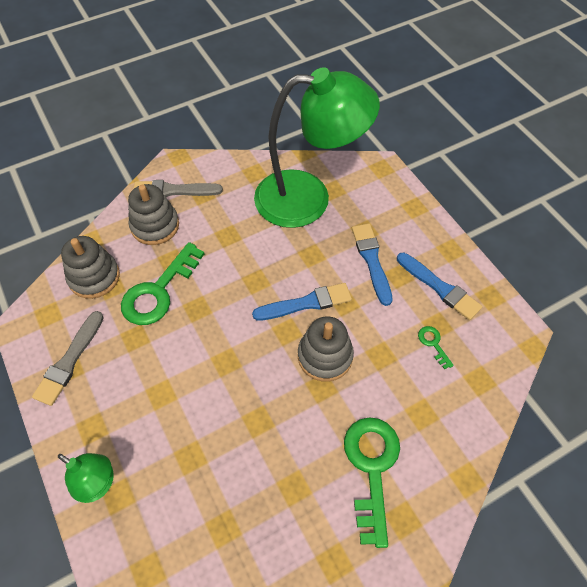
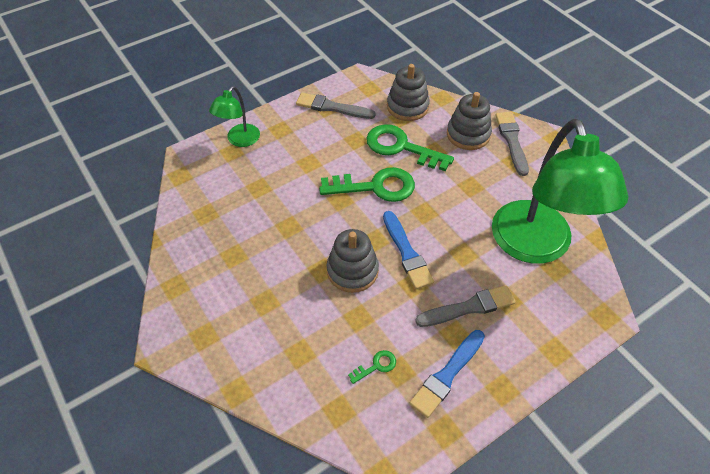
camera: 85 degrees right, 5 degrees down
(371, 260) = (469, 307): blue brush -> grey brush
(371, 468) = (248, 311): green key -> green key (375, 187)

